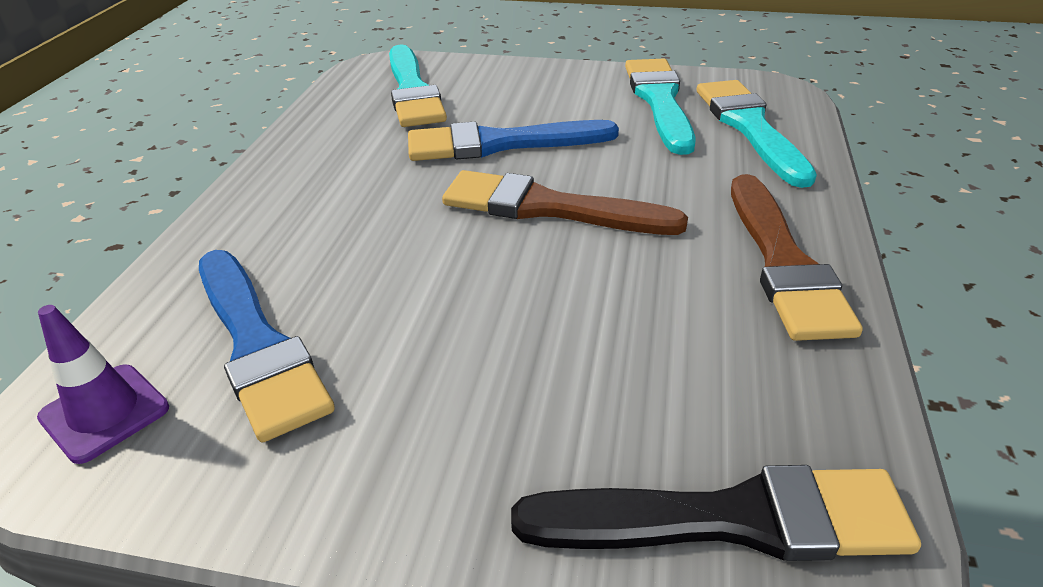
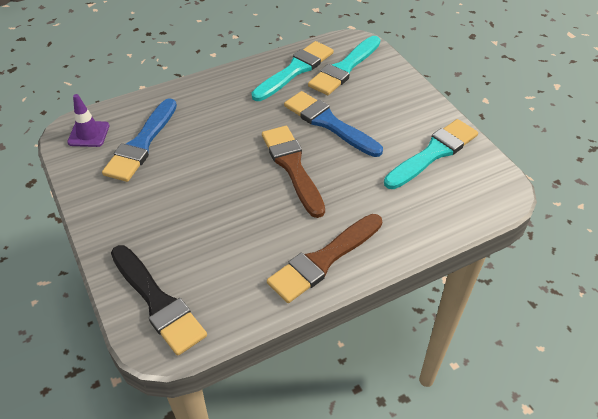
camera: 50 degrees right, 10 degrees up
(750, 127) = (443, 199): turquoise brush -> turquoise brush (295, 70)

